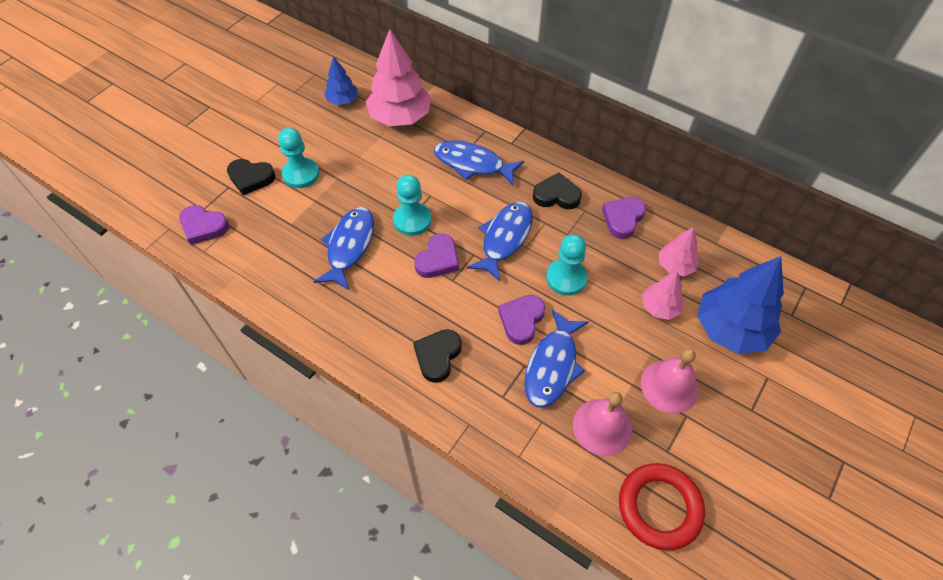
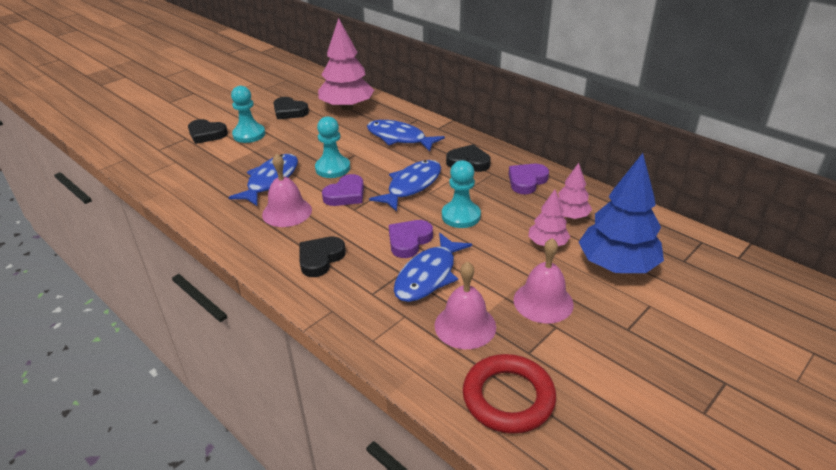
camera: 10 degrees right, 20 degrees down
(203, 227) = (153, 160): purple heart -> none
(335, 130) = (289, 111): none -> black heart
(342, 100) = (303, 95): blue tree -> none
(382, 292) = (287, 212): none -> pink bell

